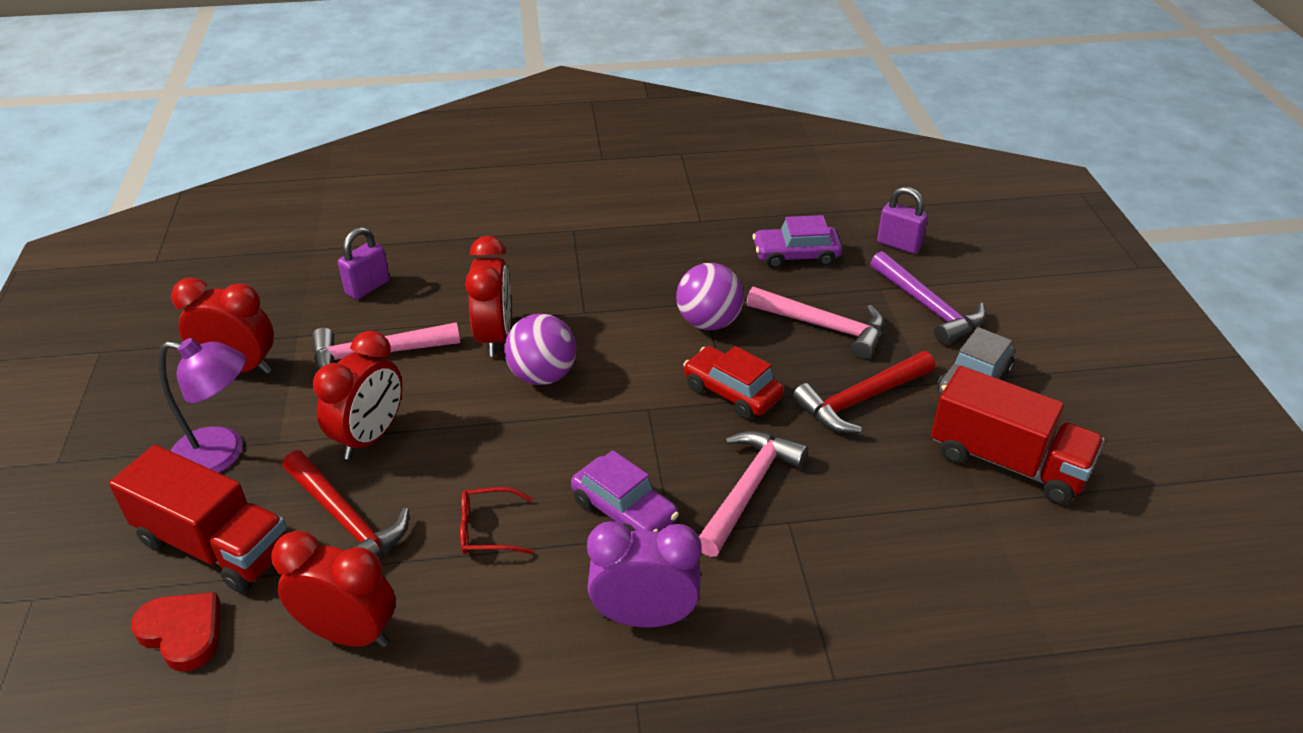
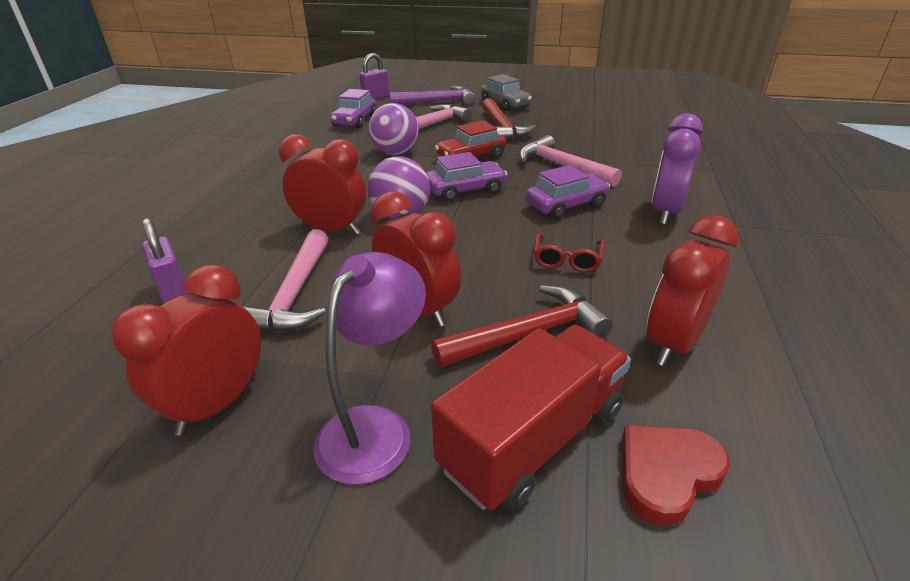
camera: 70 degrees left, 5 degrees down
(628, 410) = (465, 190): none -> purple car
(1007, 462) = (568, 109): red truck -> none

